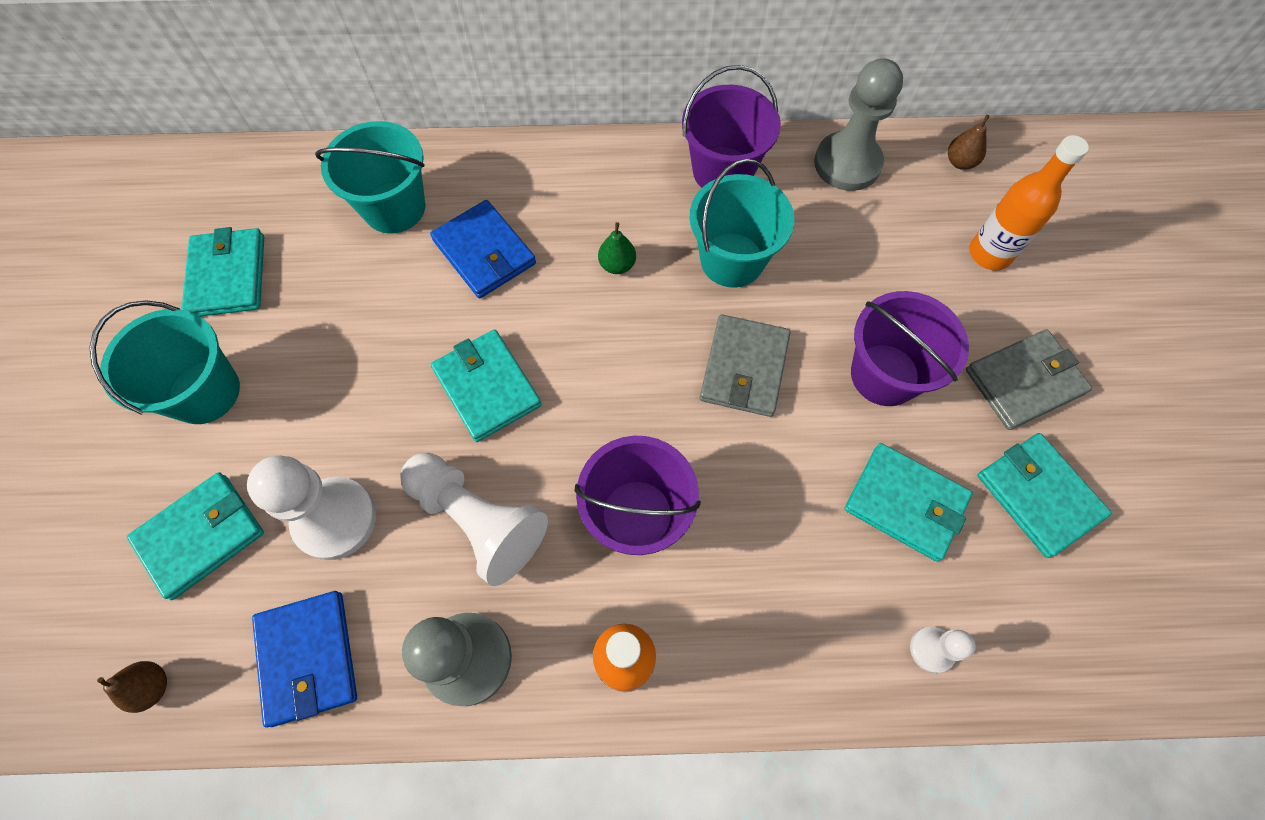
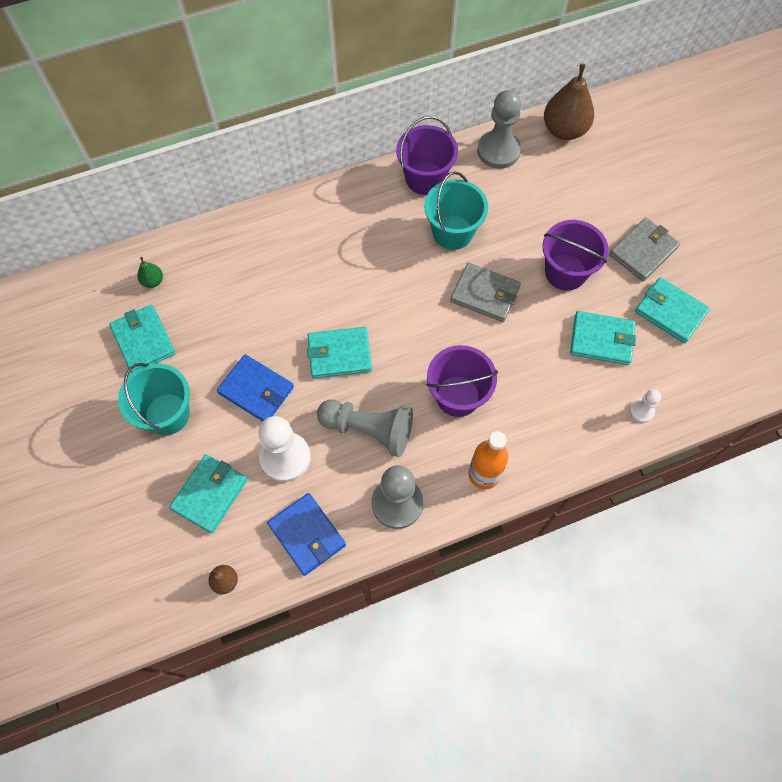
camera: 20 degrees left, 0 degrees up
(394, 207) = (229, 264): turquoise bucket -> none
(478, 520) = (369, 430): white pawn -> grey pawn
(484, 252) = (300, 274): blue wallet -> blue wallet (256, 390)
(487, 387) = (339, 354): turquoise wallet -> turquoise wallet turned 45 degrees counterclockwise
(617, 265) = (385, 257): green pear -> green pear (153, 281)
(744, 368) = (485, 294): grey wallet -> grey wallet turned 60 degrees counterclockwise
(960, 162) = (564, 130): brown pear -> brown pear, size x2.16
(989, 254) = (600, 182): orange bottle -> none

